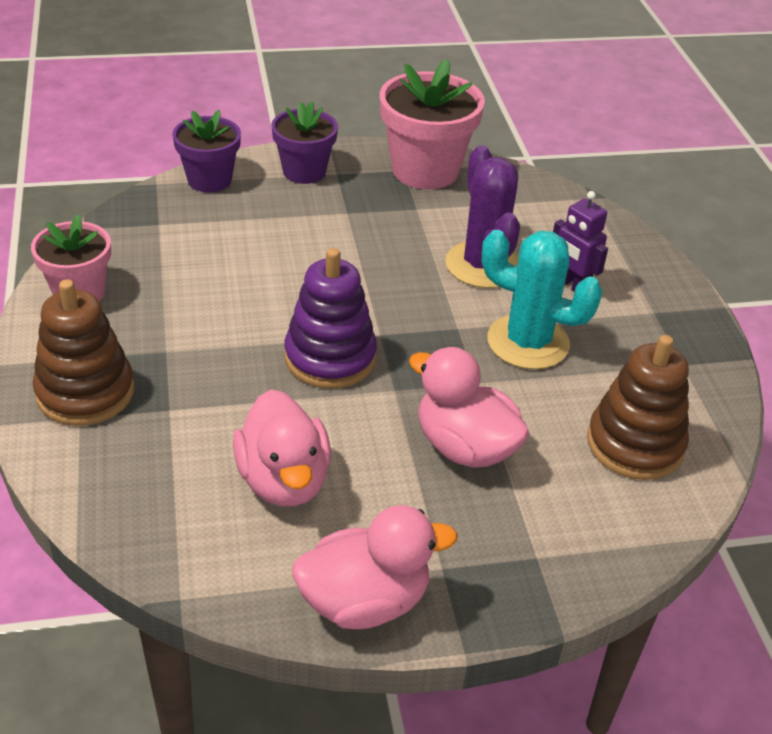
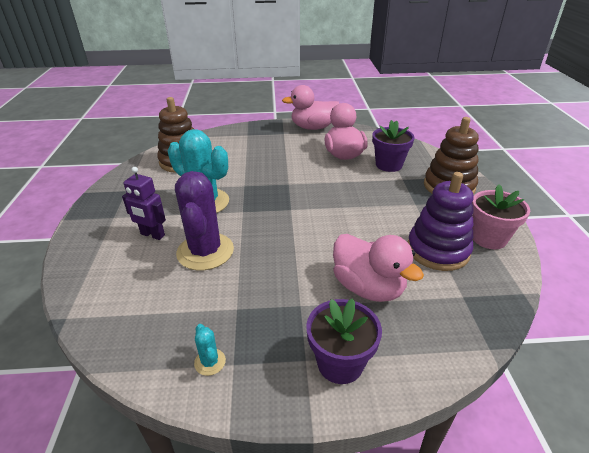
camera: 170 degrees left, 5 degrees down
(209, 180) = (437, 352): purple flower pot -> purple flower pot (389, 165)
(330, 357) = (321, 198): purple stacking toy -> purple stacking toy (437, 250)
(425, 170) = (210, 362): pink flower pot -> turquoise cactus
(464, 447) = (261, 162): pink duck -> pink duck (368, 287)
(571, 285) = (152, 235): purple robot -> purple robot turned 150 degrees clockwise

